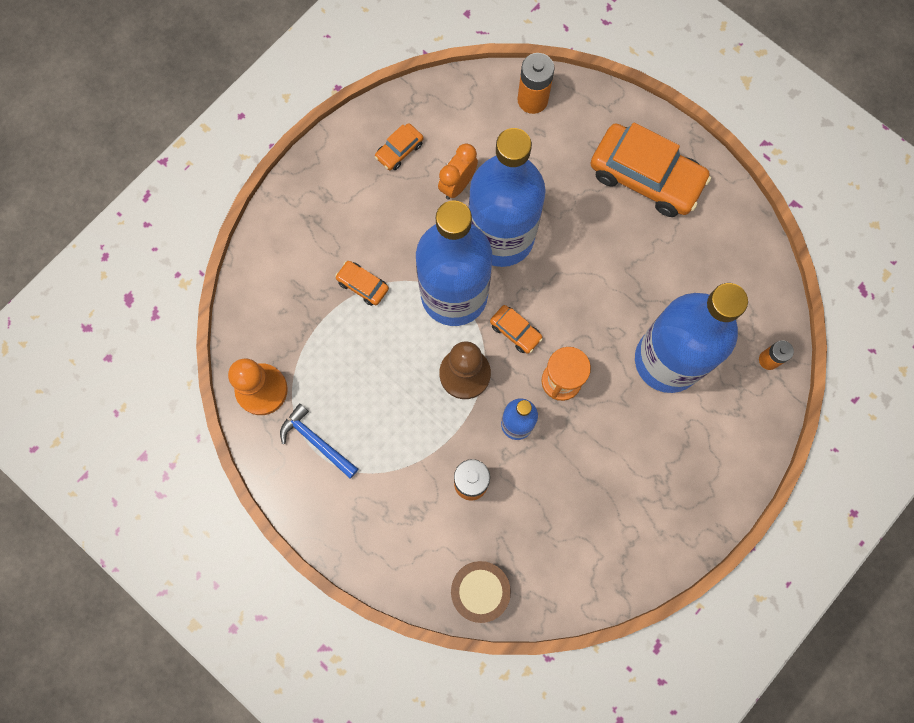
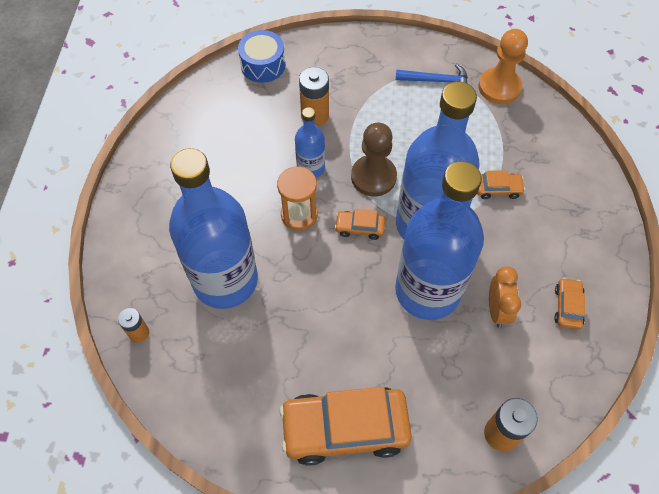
camera: 145 degrees right, 15 degrees down
(480, 590) = (263, 65): brown drum -> blue drum

